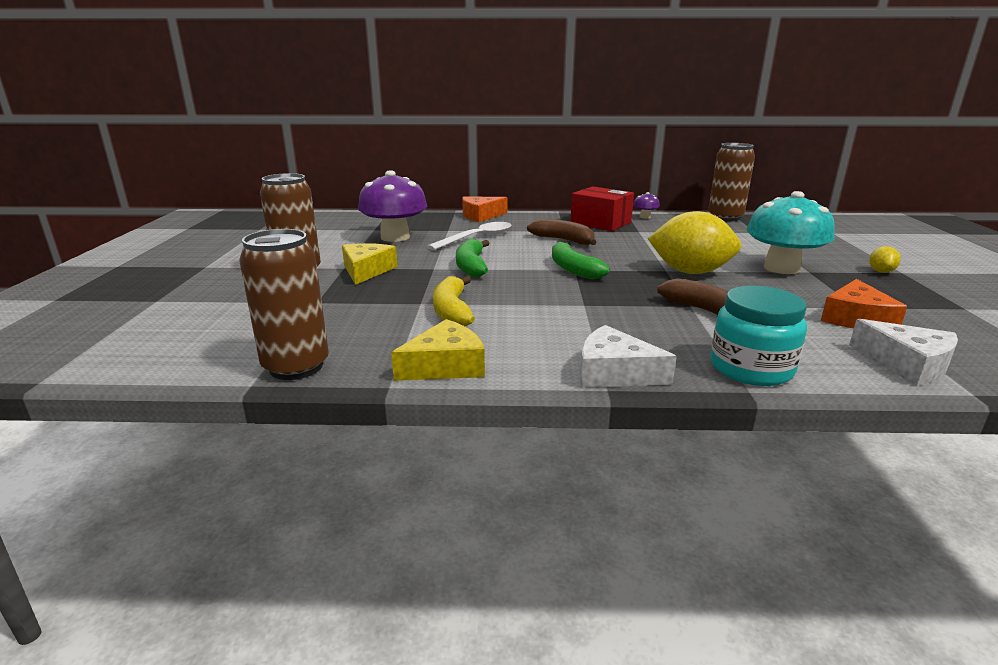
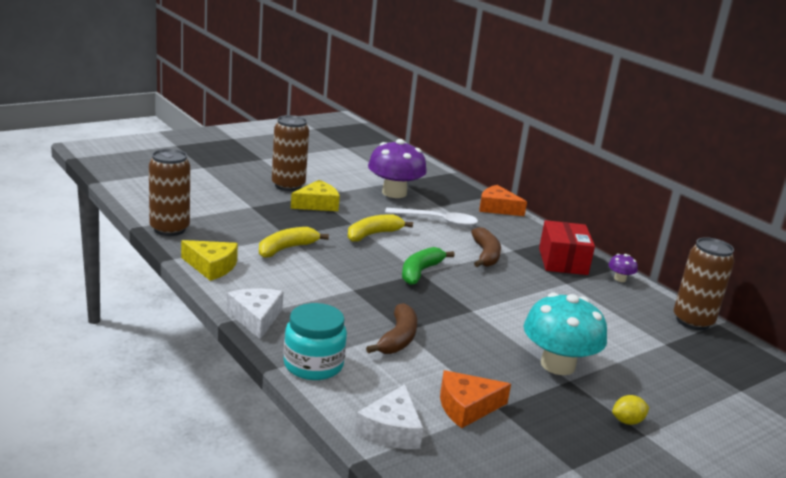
camera: 50 degrees right, 0 degrees up
(471, 266) = (373, 234): green banana -> yellow banana
(690, 272) = (483, 321): yellow lemon -> none

